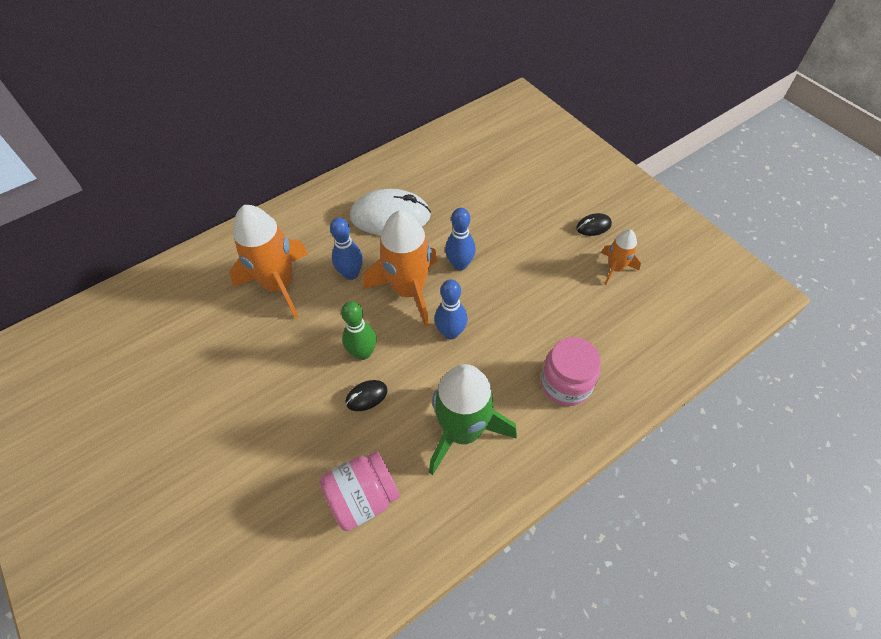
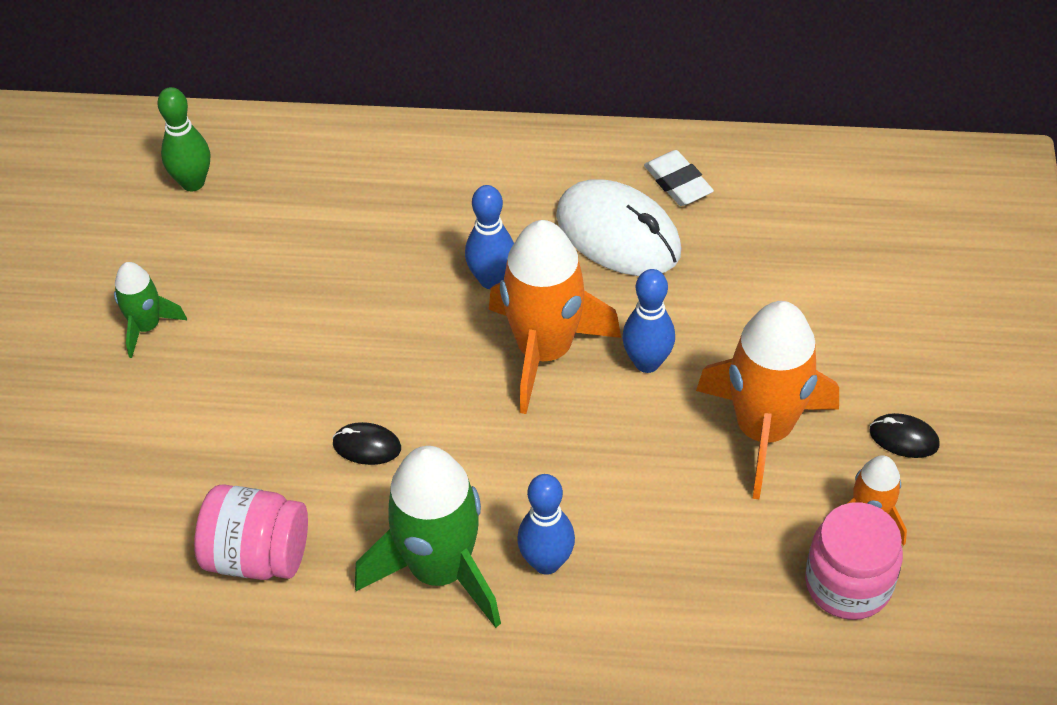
camera: 40 degrees right, 5 degrees down
(182, 420) = (147, 326): none -> green rocket
(279, 284) = (390, 235): orange rocket -> orange rocket (763, 430)
(363, 353) = (412, 391): green bowling pin -> green bowling pin (193, 183)
(395, 179) = (678, 183): none -> white eraser
(451, 332) = (544, 443): blue bowling pin -> blue bowling pin (546, 562)
(565, 384) = (628, 613): pink jar -> pink jar (848, 584)

